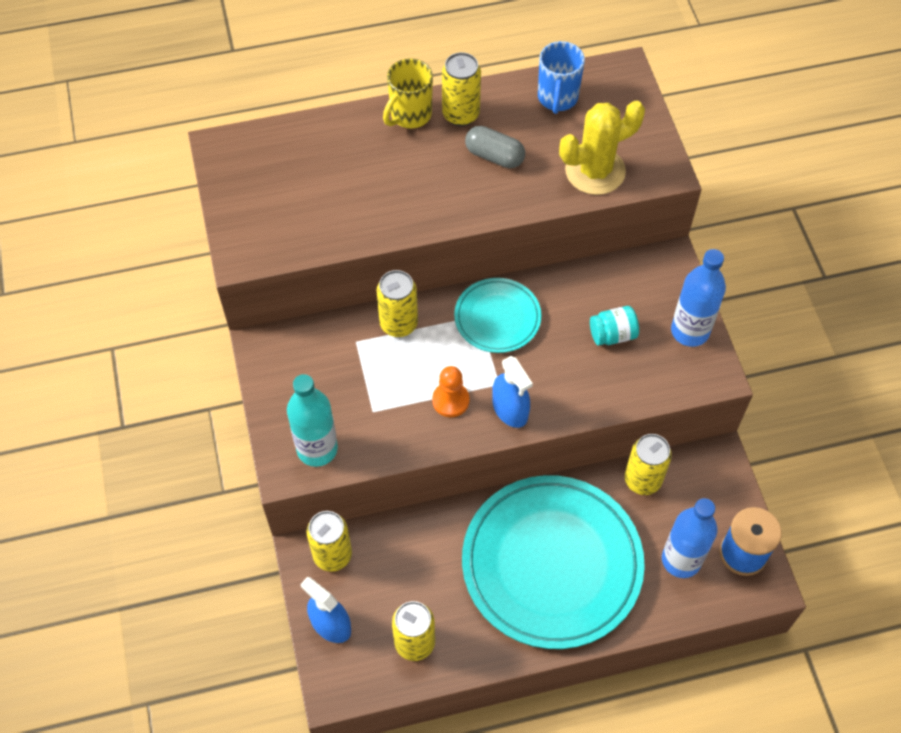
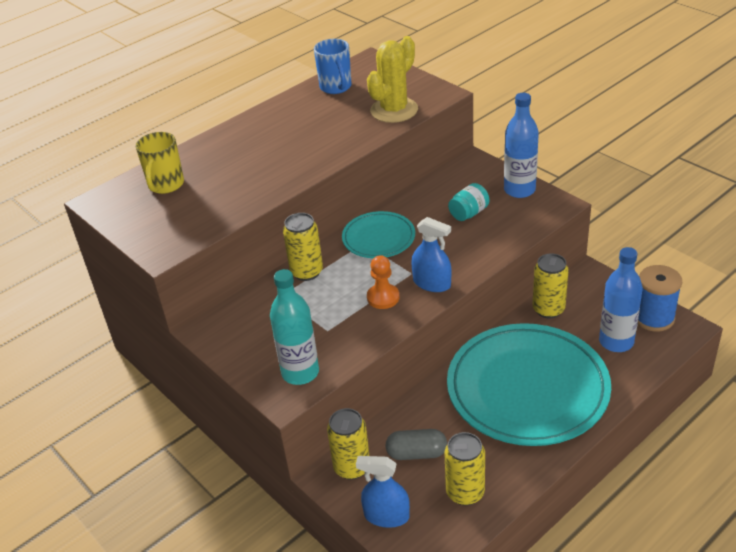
camera: 25 degrees left, 20 degrees down
(410, 115) = (236, 132): yellow mug -> yellow mug (165, 185)
(461, 114) = (274, 118): yellow can -> none
(494, 156) = (316, 129): grey capsule -> grey capsule (416, 453)

